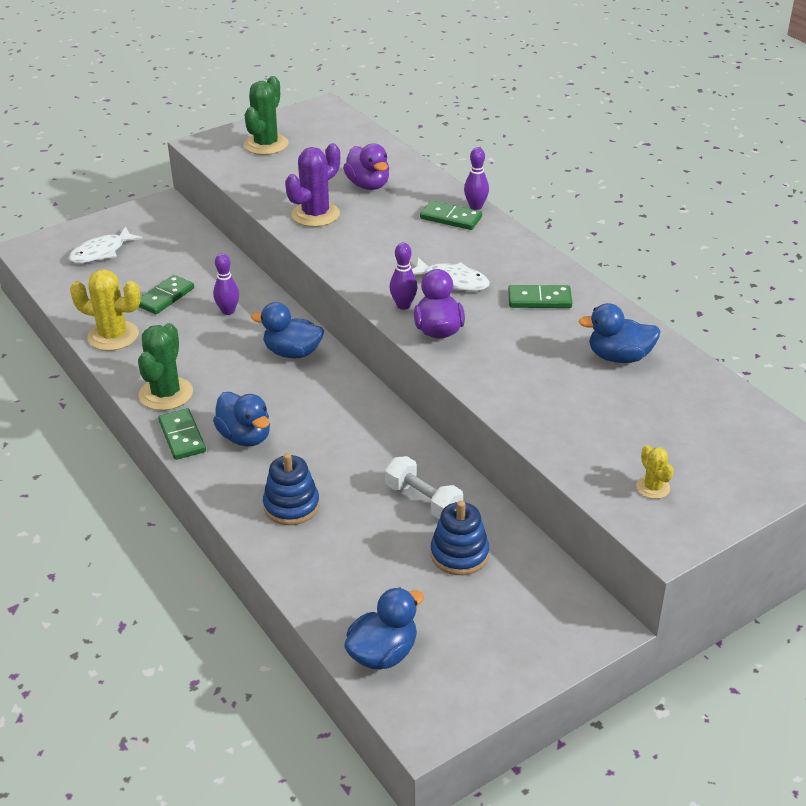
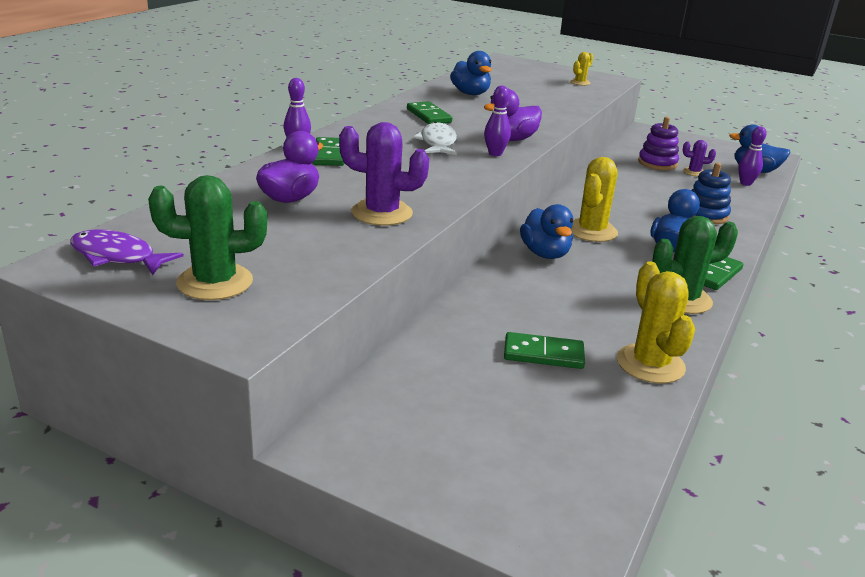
camera: 120 degrees left, 10 degrees down
(101, 252) = (504, 453): white fish -> none
(228, 311) = (523, 304): purple bowling pin -> purple bowling pin (745, 183)
(313, 400) = (591, 231): none -> yellow cactus
(322, 122) = (117, 256): none -> purple fish
(411, 575) = (694, 172): none -> purple cactus
(423, 500) = (632, 178): white dumbbell -> none
(459, 554) = (657, 163): blue stacking toy -> purple stacking toy

